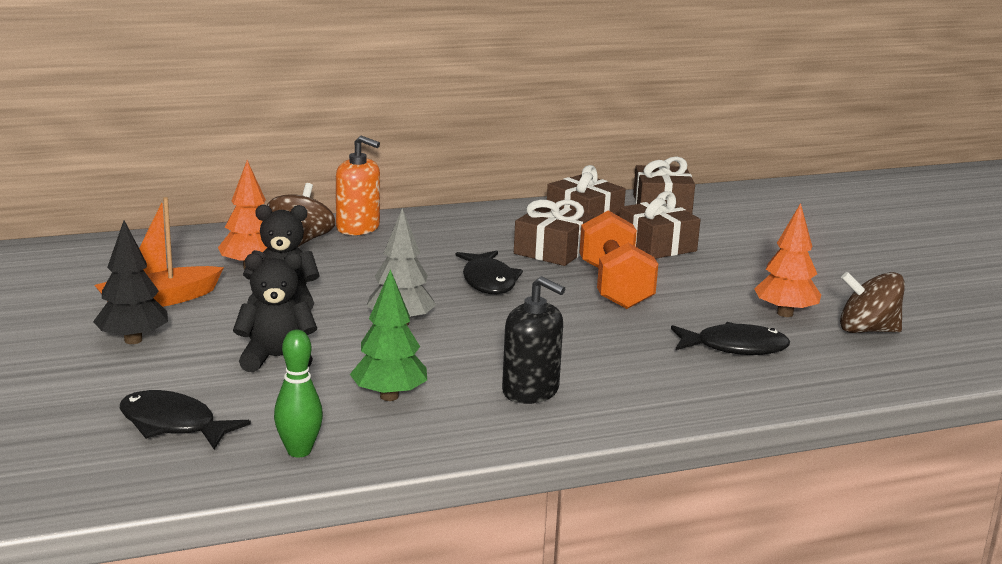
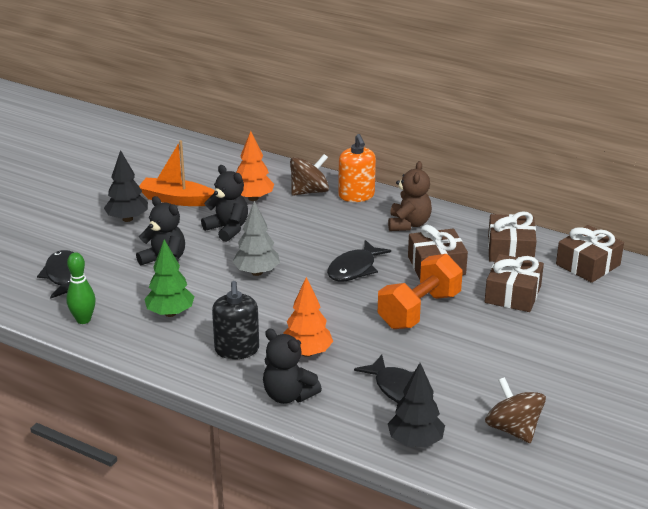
camera: 50 degrees right, 10 degrees up
(458, 231) = (408, 224): none -> brown teddy bear
(661, 400) = (288, 395): none -> black teddy bear
(785, 313) = (485, 387): orange tree -> orange tree (307, 352)
(831, 376) = (415, 442): none -> black tree

